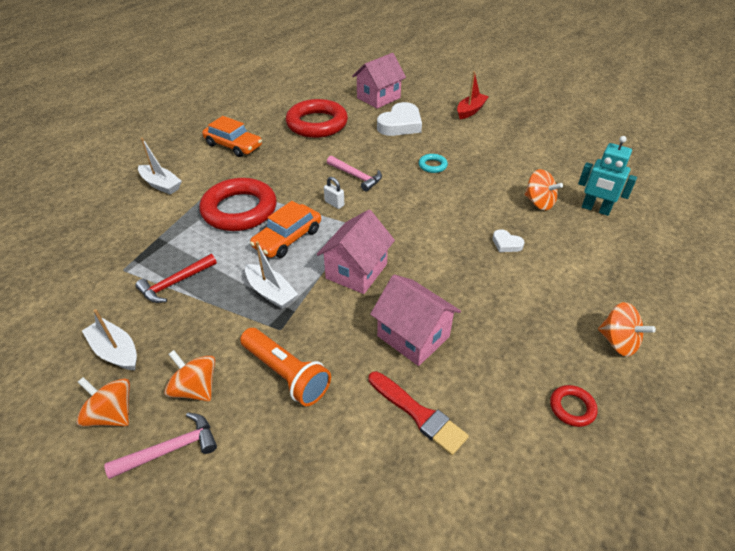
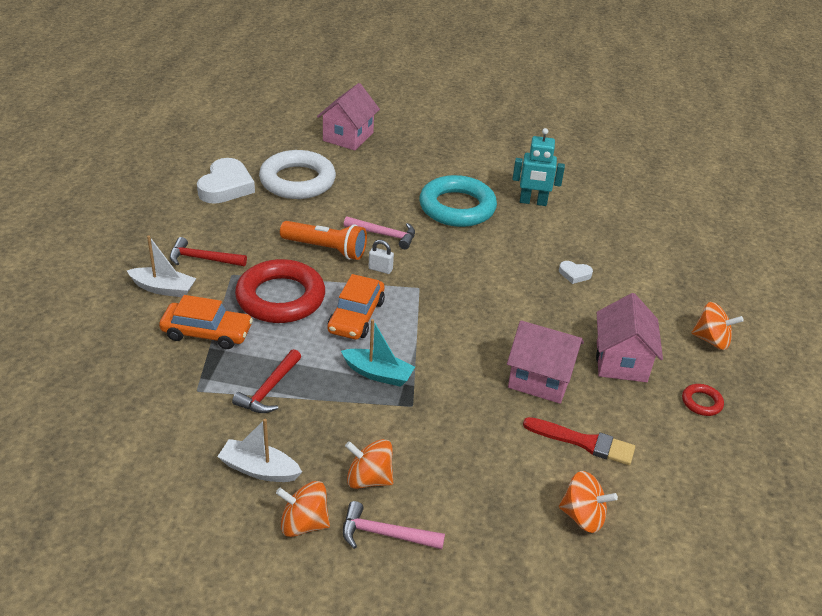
camera: 25 degrees left, 5 degrees down
(170, 449) = (385, 534): pink hammer -> pink hammer turned 120 degrees counterclockwise
(205, 168) = (203, 259): none -> red hammer
(233, 145) = (216, 225): orange car -> orange car (207, 333)
(271, 292) = (378, 374): white boat -> turquoise boat
(286, 374) = (446, 442): orange flashlight -> orange flashlight (325, 249)
(317, 124) = (297, 181): red ring -> white ring
(356, 271) = (449, 333): pink house -> pink house (621, 361)
(400, 124) = (393, 166): white heart -> white heart (226, 186)
(432, 165) = (457, 207): turquoise ring -> turquoise ring, size x2.35
(470, 111) = (460, 137): red boat -> none
(539, 203) = (582, 227): orange spinning top -> orange spinning top (583, 516)
(595, 209) = (636, 223): turquoise robot -> turquoise robot (533, 202)

